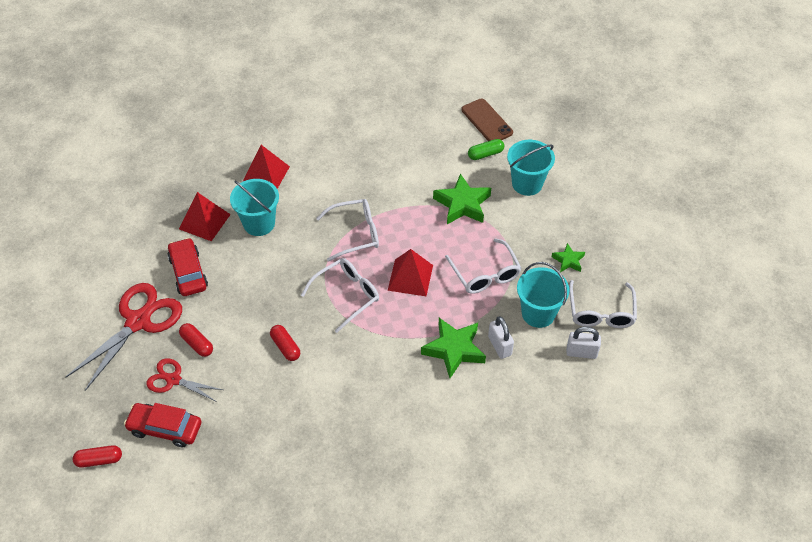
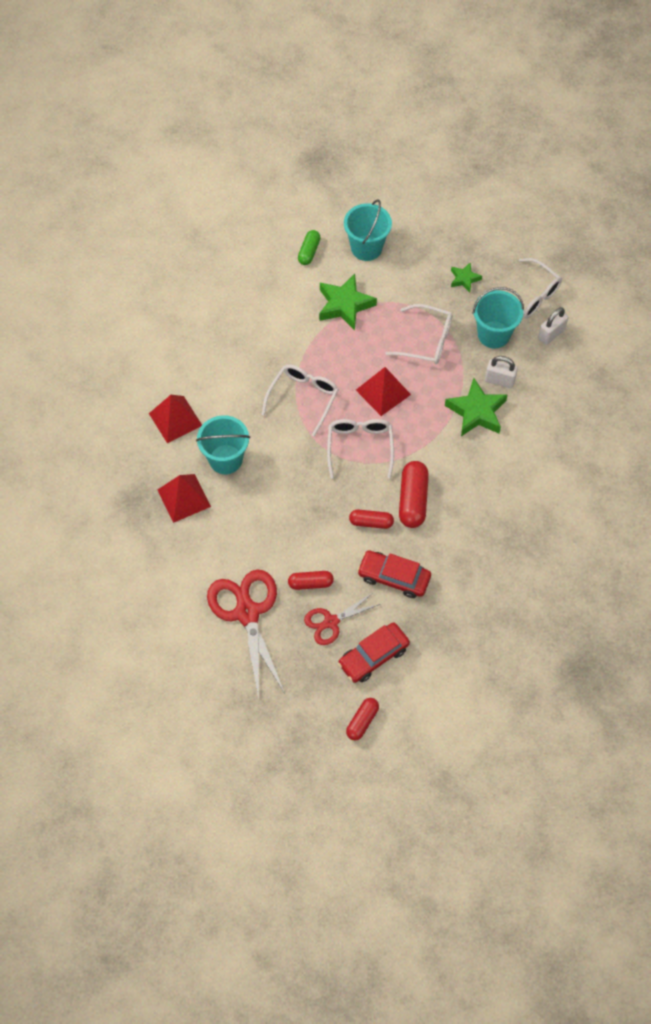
camera: 50 degrees left, 10 degrees up
(188, 272) = (229, 544): red car -> red car (394, 577)
(331, 361) = (413, 500): none -> red capsule
(487, 121) = (275, 225): brown phone -> none

